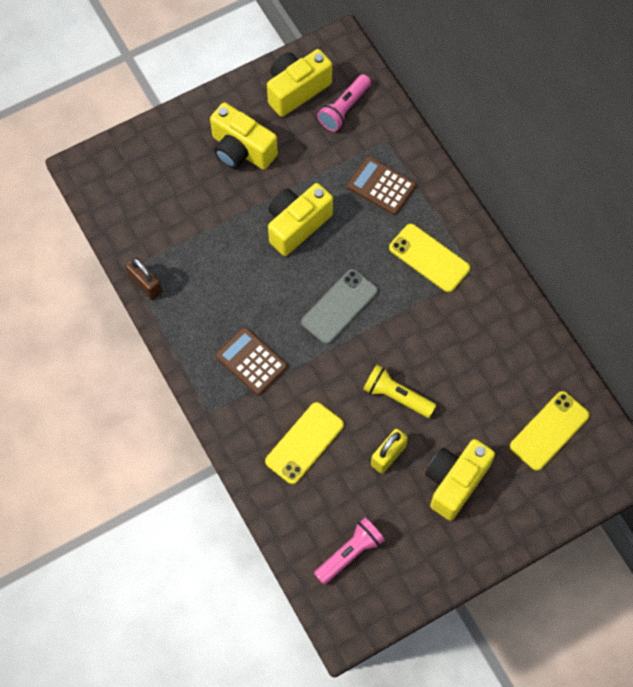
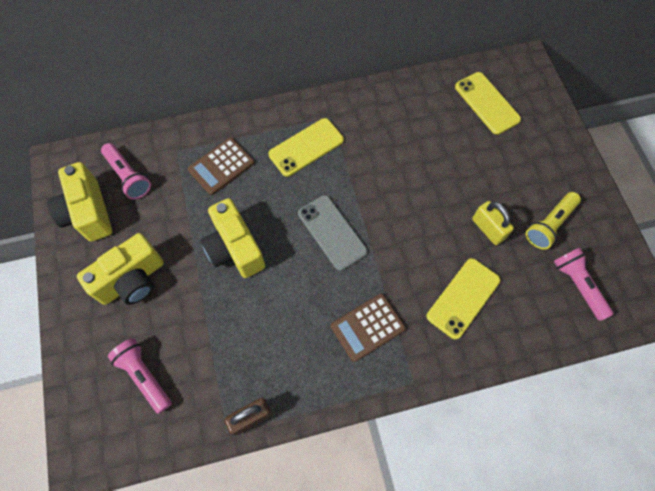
camera: 75 degrees left, 0 degrees up
(159, 190) = (144, 376): none -> pink flashlight
(304, 443) = (463, 298): yellow phone -> yellow phone turned 75 degrees clockwise
(396, 396) = (432, 208): yellow flashlight -> yellow flashlight (549, 225)
(454, 482) = (521, 183): yellow camera -> none

